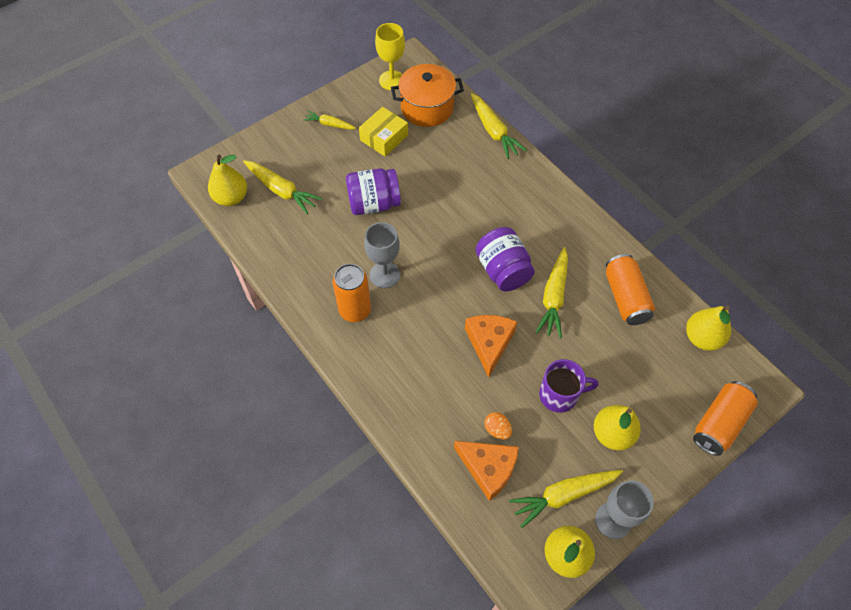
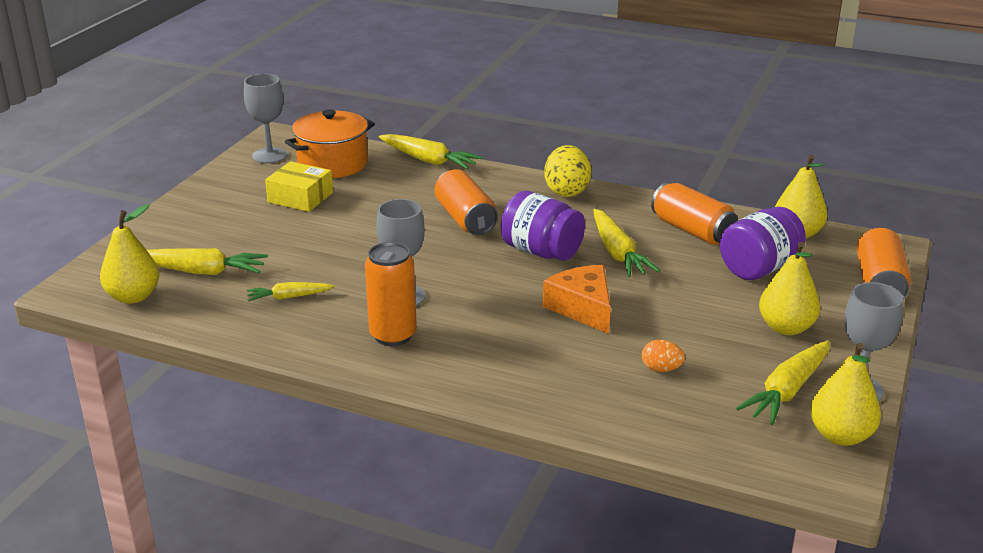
camera: 30 degrees left, 30 degrees down
(329, 124) = (219, 205): yellow carrot -> yellow carrot (289, 297)
(374, 203) = (335, 248): purple jar -> purple jar (759, 268)
(384, 138) = (300, 197): yellow box -> yellow box turned 75 degrees counterclockwise
(392, 80) = (269, 155): yellow goblet -> grey goblet
(475, 210) = (465, 219): none -> orange can
(488, 468) = (684, 402): orange cheese -> none
(559, 395) = (701, 319): purple mug -> none
(566, 210) = (567, 191): none -> yellow egg

